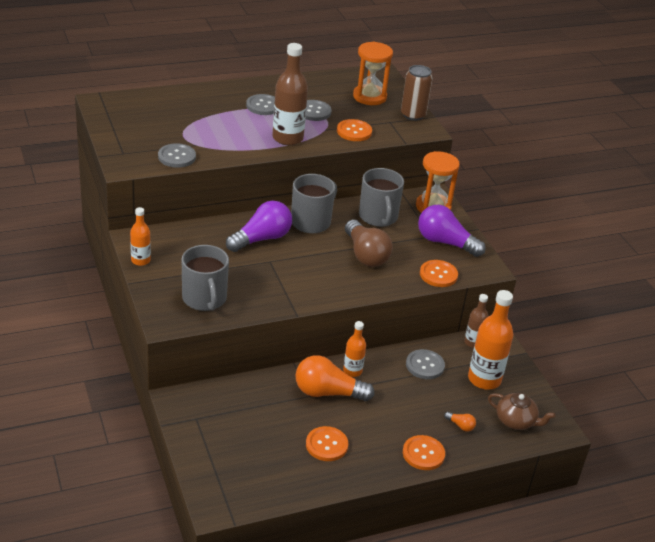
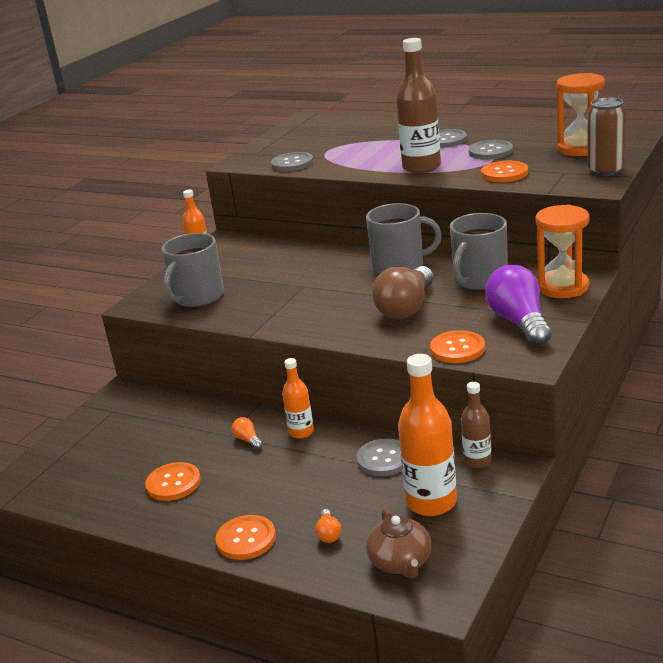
camera: 55 degrees right, 10 degrees down
(262, 239) = (327, 267): purple light bulb -> none
(327, 392) = (248, 440): orange light bulb -> orange light bulb, size x0.42

